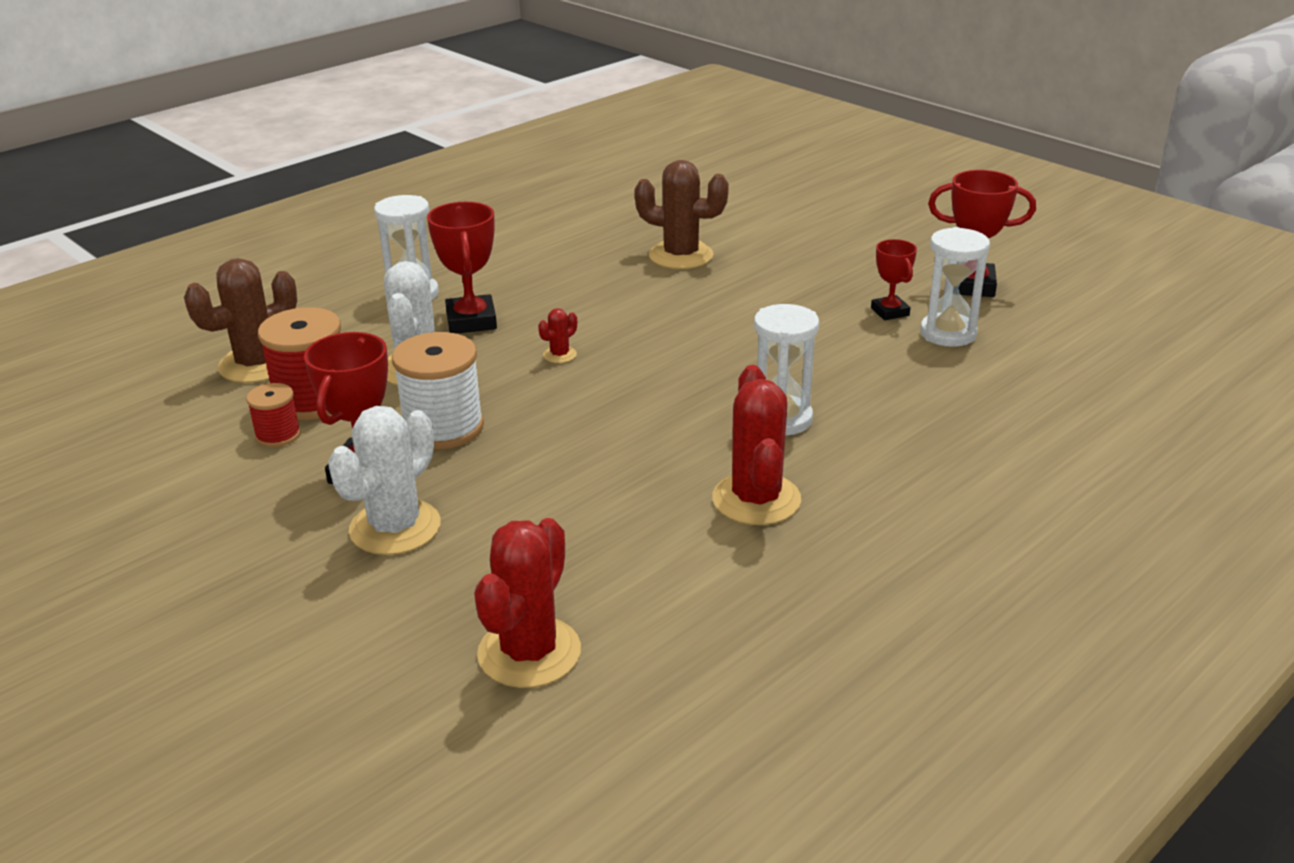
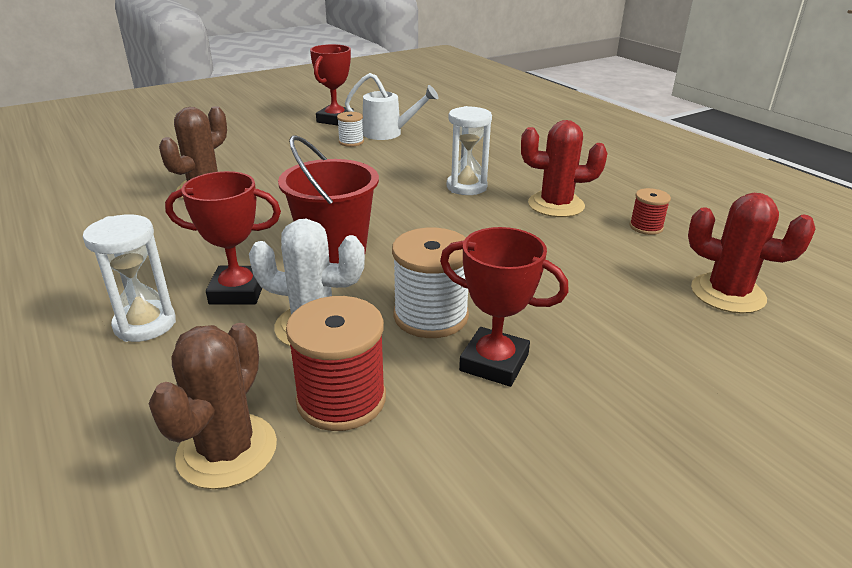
camera: 80 degrees left, 0 degrees up
(256, 364) = (227, 451): brown cactus -> brown cactus turned 45 degrees clockwise
(278, 435) = (407, 425): red spool -> red spool (646, 227)
(395, 528) = (585, 347): white cactus -> none
(559, 355) = (334, 252): red cactus -> red bucket
(890, 312) = (351, 142): red trophy -> white spool
(948, 333) = (388, 133): white hourglass -> white watering can

